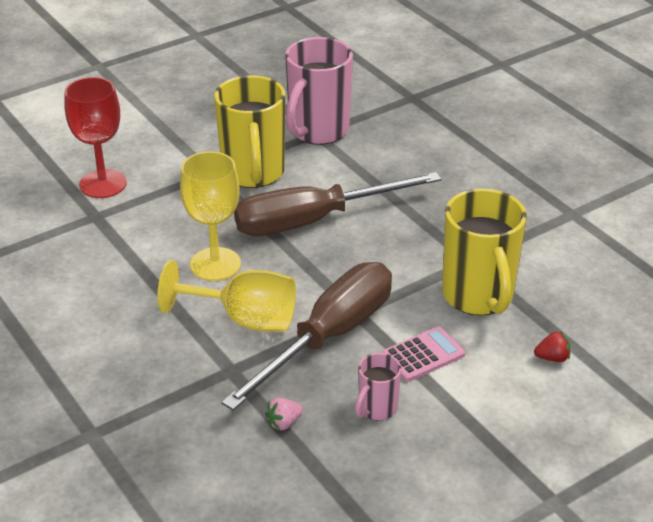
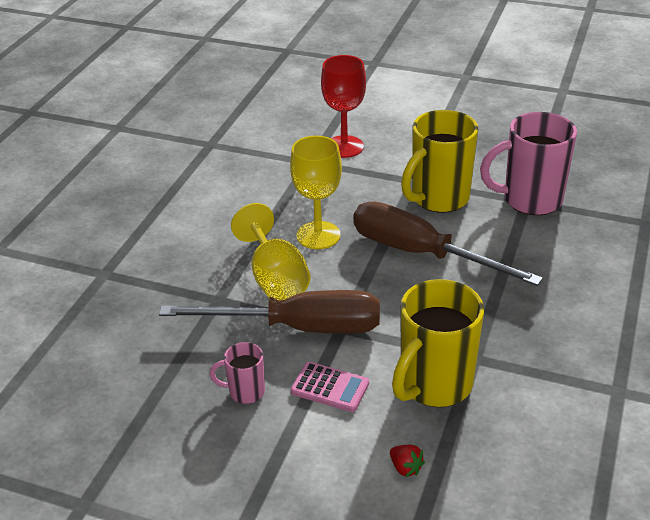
camera: 55 degrees right, 0 degrees up
(284, 423) = (188, 352): pink strawberry -> none

